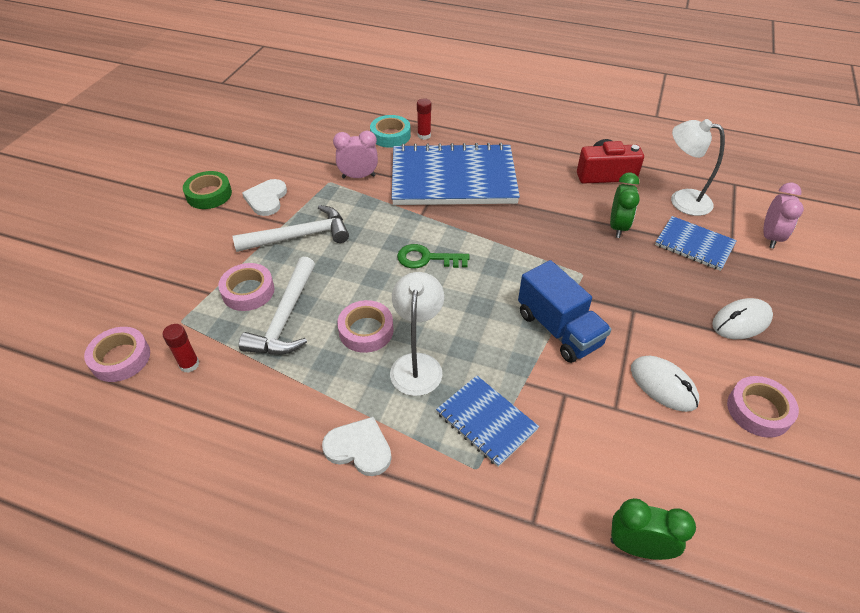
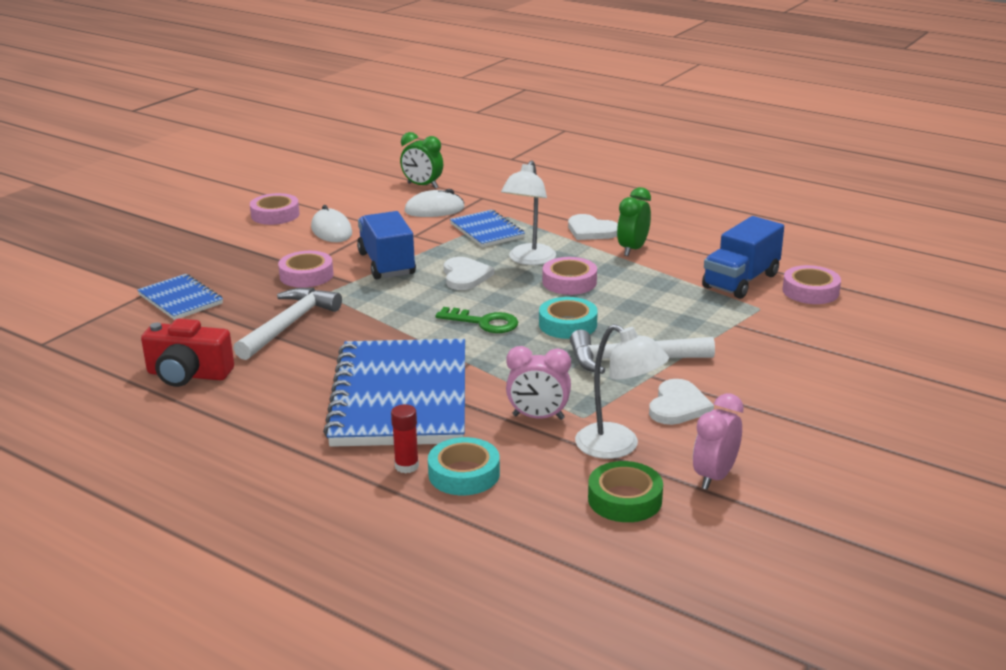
camera: 165 degrees left, 20 degrees down
(189, 364) = (741, 281): red glue stick -> blue truck
(209, 194) = (766, 422): green tape -> green tape (624, 499)
(248, 291) = (691, 320): pink tape -> pink tape (306, 275)
(285, 318) = (649, 298): white hammer -> white hammer (289, 325)
(356, 268) = (568, 324): none -> turquoise tape
(453, 178) = (401, 397): blue notebook -> blue notebook turned 75 degrees clockwise
(471, 322) = (465, 276): none -> white heart
(617, 227) = (242, 322): green clock -> green clock (633, 249)
(682, 200) = (132, 336): white lamp -> white lamp (618, 447)
(741, 321) = (218, 251): white mouse -> white mouse (434, 210)
(770, 237) = (91, 295): pink clock -> pink clock (714, 476)

